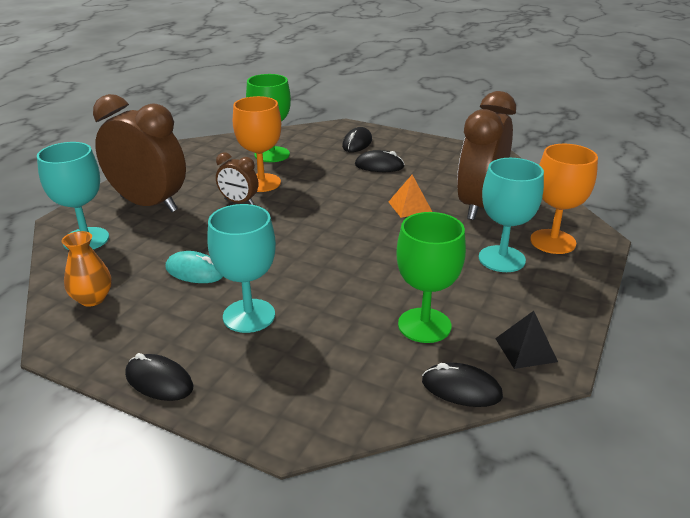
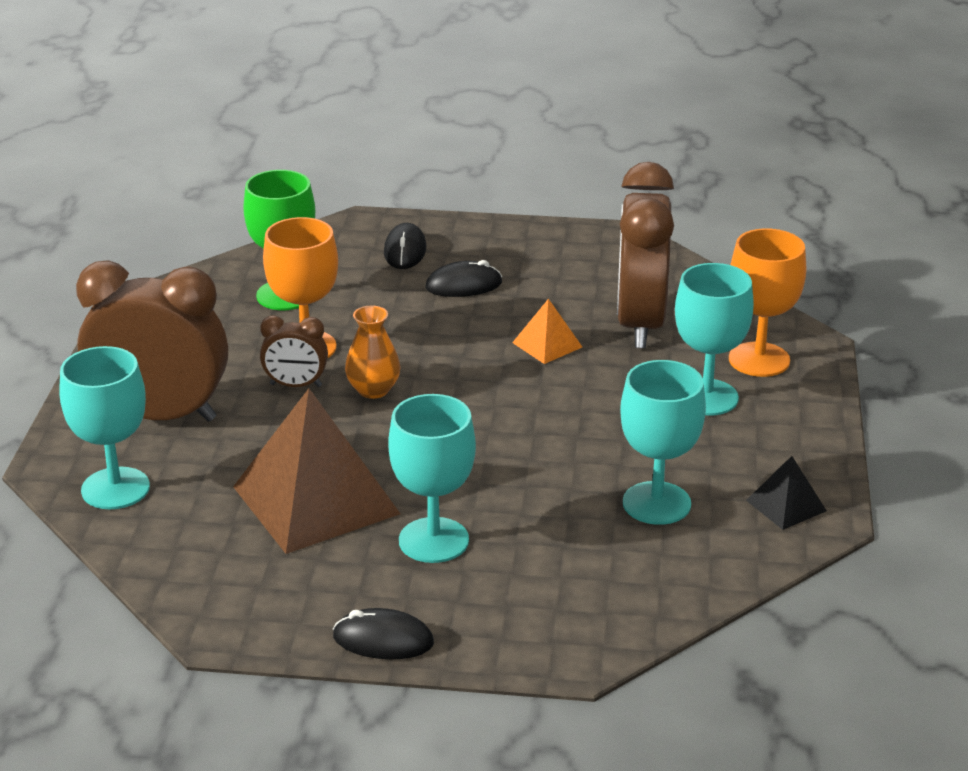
camera: 20 degrees left, 0 degrees up
(92, 299) = (205, 566): orange vase -> orange vase (373, 390)
(194, 271) = (315, 500): turquoise mouse -> brown pyramid
(424, 325) = (656, 503): green goblet -> turquoise goblet
(461, 389) = (736, 565): black mouse -> none

